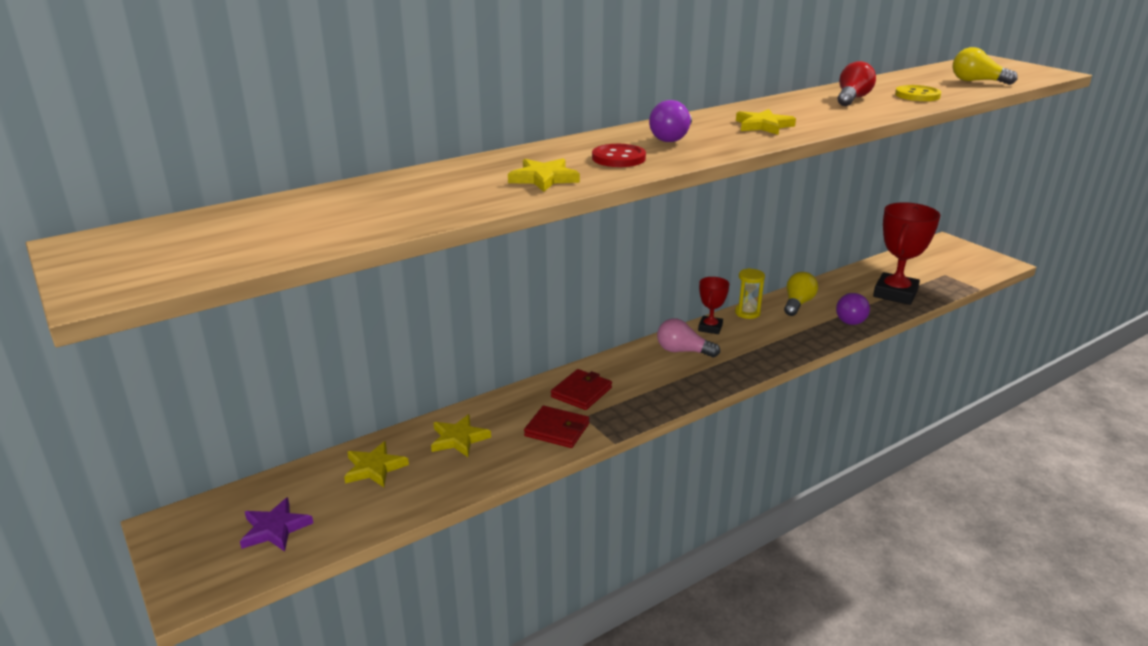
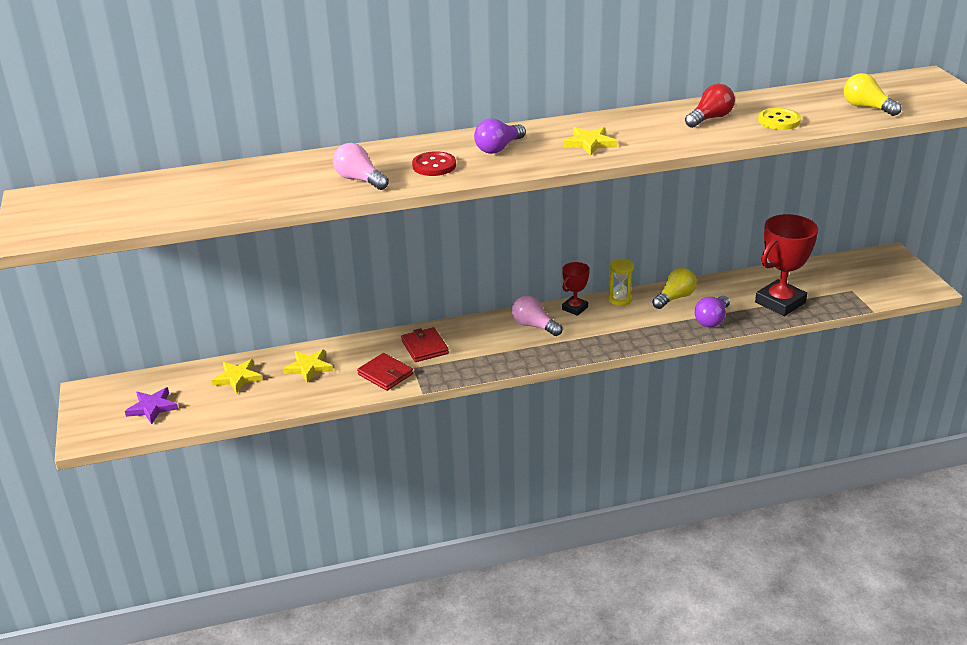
camera: 20 degrees right, 5 degrees up
(544, 178) = (359, 180): yellow star -> pink light bulb
(581, 392) = (425, 347): red wallet -> red wallet turned 75 degrees counterclockwise

